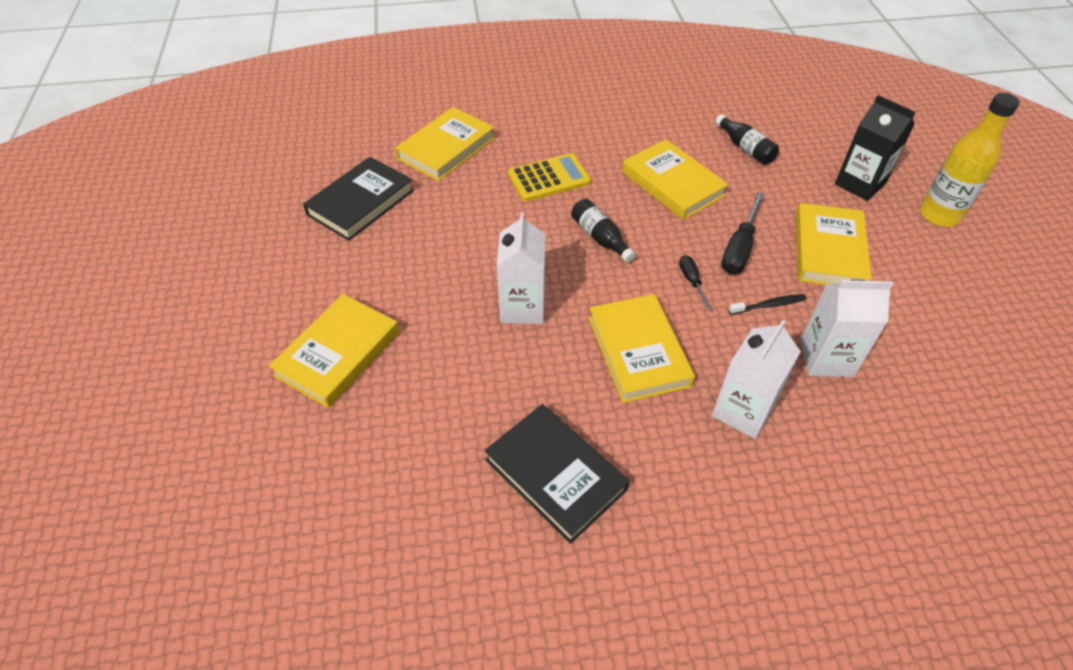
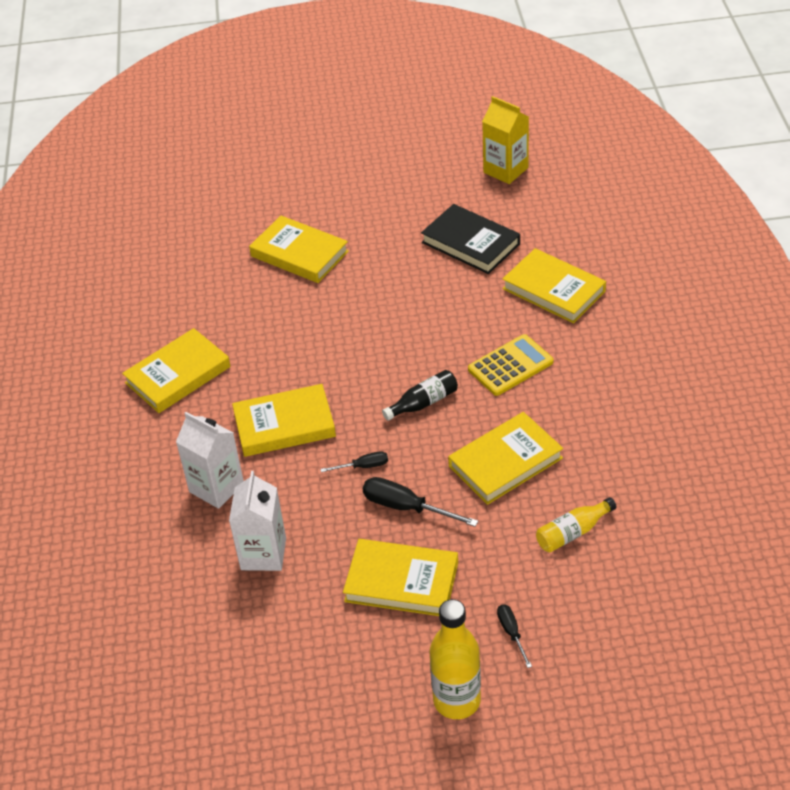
camera: 95 degrees right, 5 degrees down
(245, 175) = (505, 170): none -> yellow carton
(522, 307) = (339, 352): white carton -> none
(549, 178) = (510, 366): yellow calculator -> yellow calculator turned 105 degrees counterclockwise
(555, 475) = (178, 375): black book -> yellow book
(745, 148) = (573, 532): black bottle -> yellow bottle
(769, 305) = (329, 521): black toothbrush -> none
(860, 184) = (511, 633): black carton -> black screwdriver

